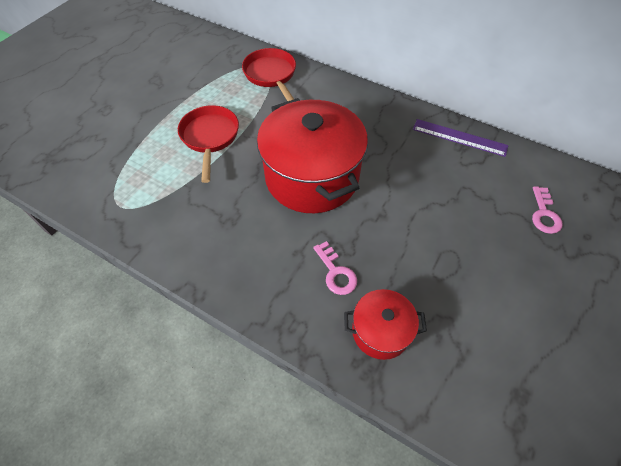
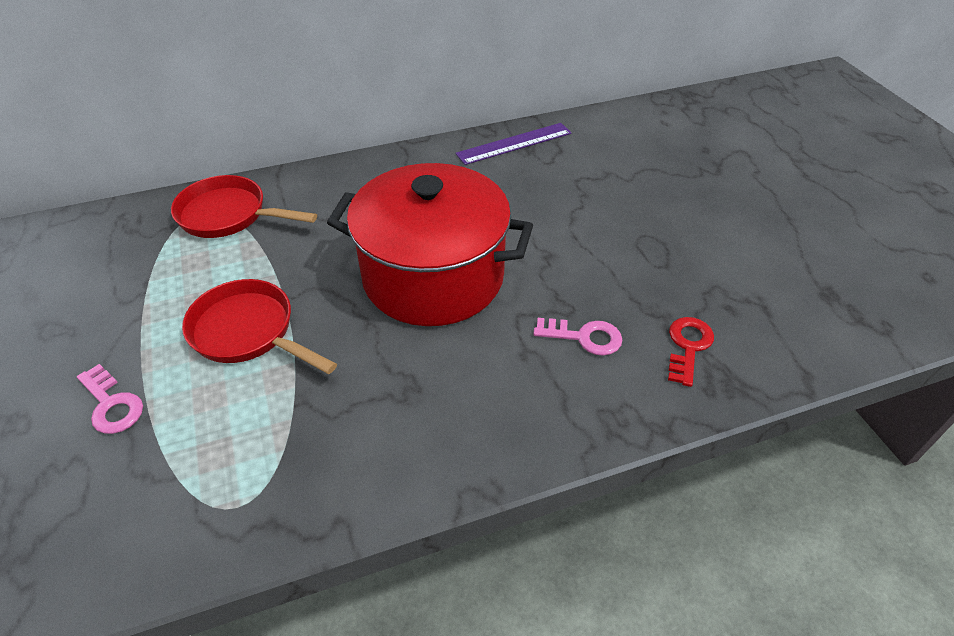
camera: 50 degrees left, 10 degrees down
(380, 331) = (688, 347): red pot -> red key
(544, 214) = (658, 155): pink key -> pink key (111, 404)

